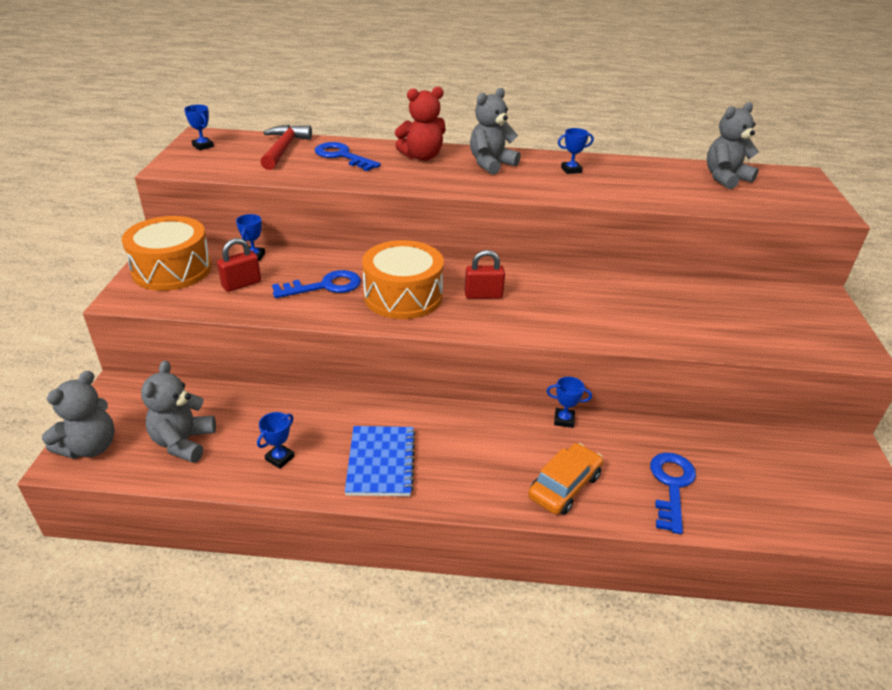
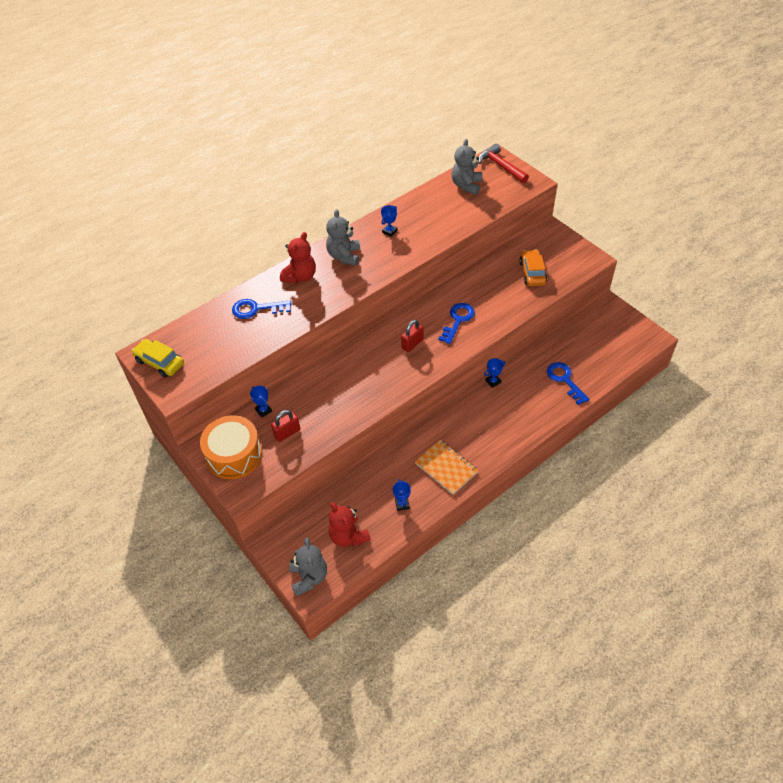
camera: 40 degrees left, 15 degrees up
(183, 442) = (348, 536): grey teddy bear -> red teddy bear
(203, 146) = (159, 362): blue trophy -> yellow car
(241, 284) = (287, 433): red padlock -> red padlock turned 45 degrees clockwise
(283, 149) = (213, 328): red hammer -> red hammer (501, 166)
(325, 286) = (331, 399): blue key -> blue key (458, 320)
(381, 462) = (446, 468): blue notebook -> orange notebook
(403, 296) = (377, 375): orange drum -> none
(564, 486) = (528, 415): orange car -> orange car (532, 273)

